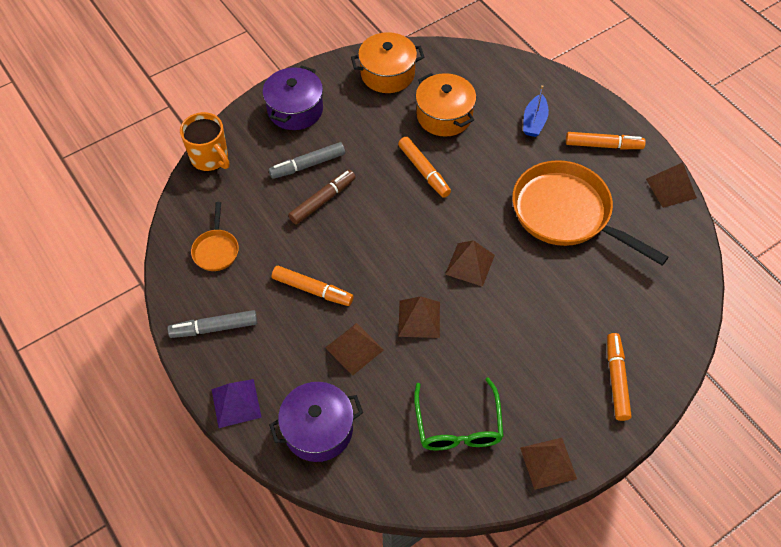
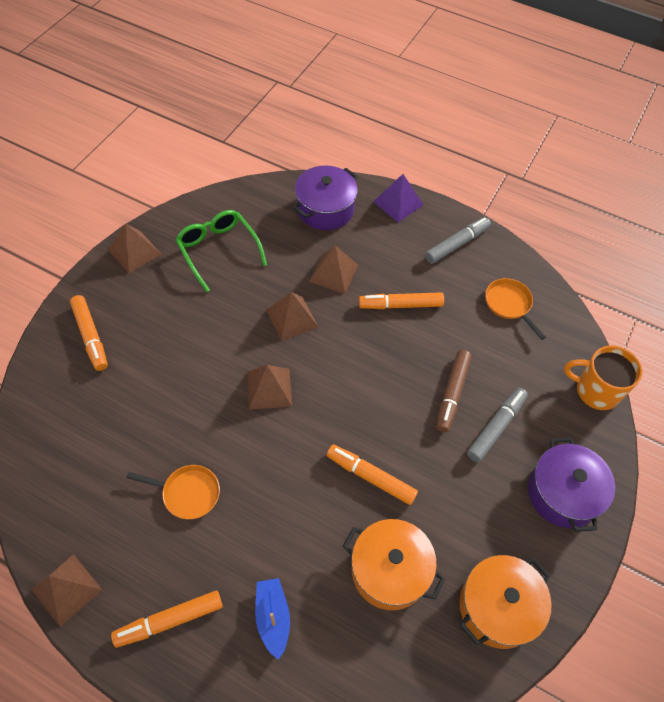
camera: 150 degrees right, 0 degrees up
(566, 214) = (187, 493): orange pan -> orange pan, size x0.47

